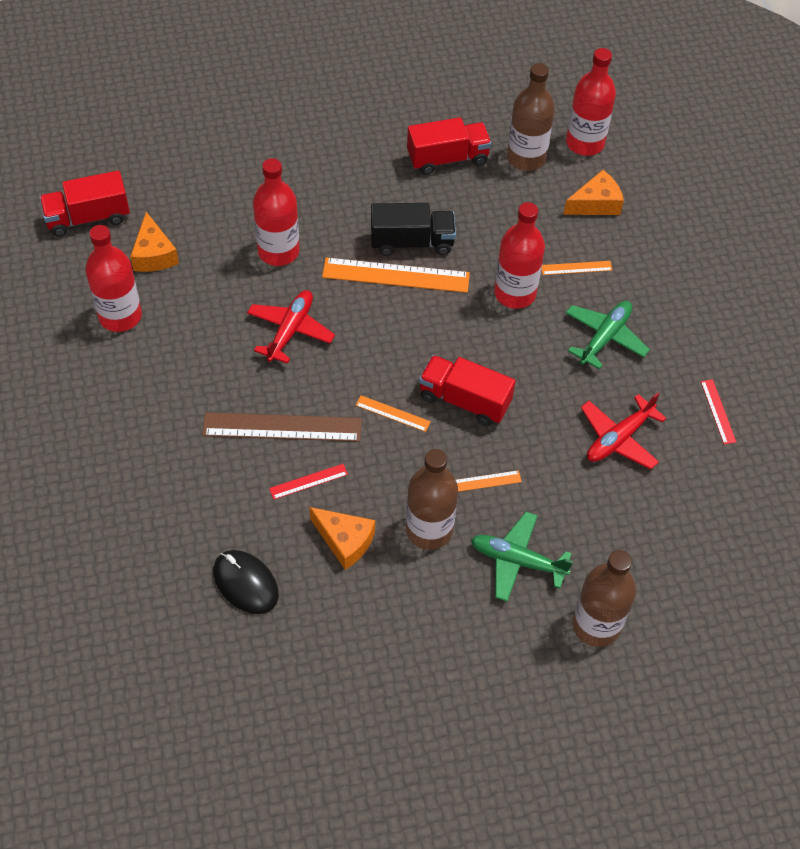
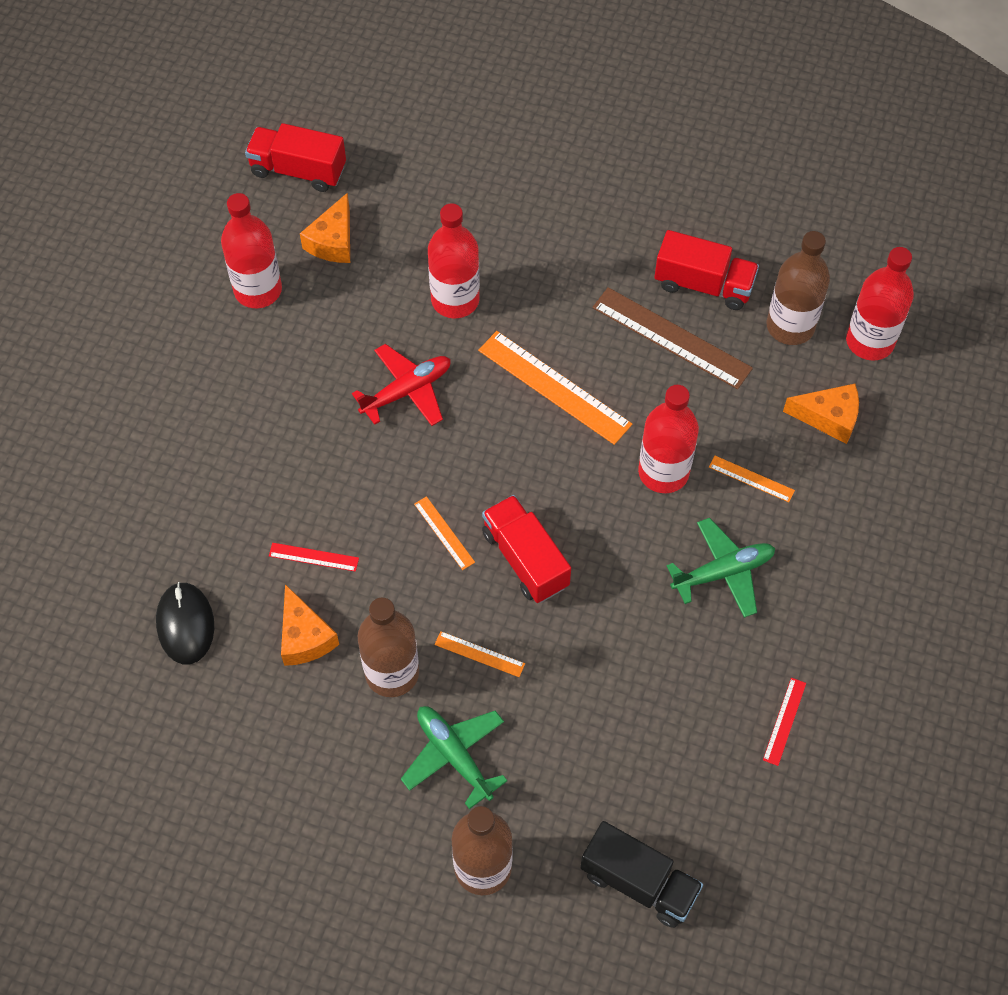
camera: 35 degrees right, 5 degrees up
(282, 427) = (328, 487): brown ruler -> brown ruler (671, 337)
(412, 242) = (597, 359): black truck -> black truck (639, 882)
(618, 438) = (654, 689): red plane -> none

